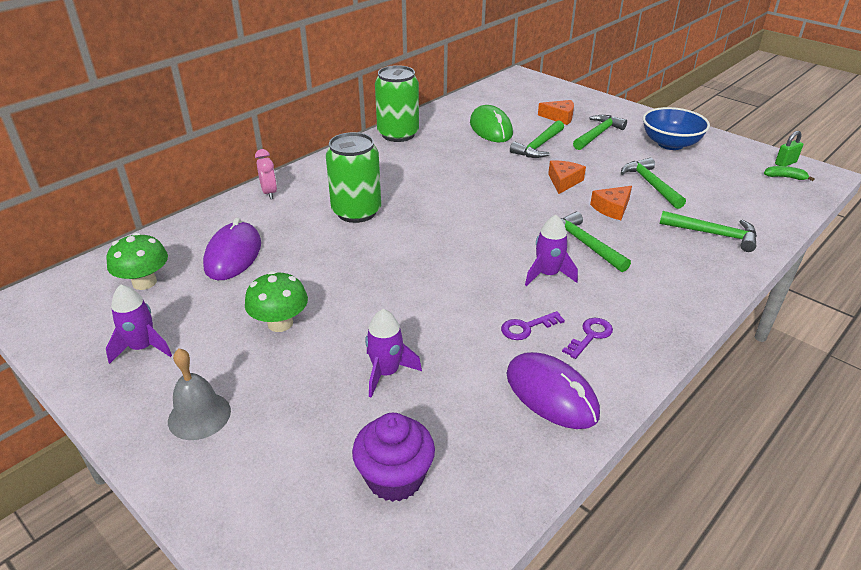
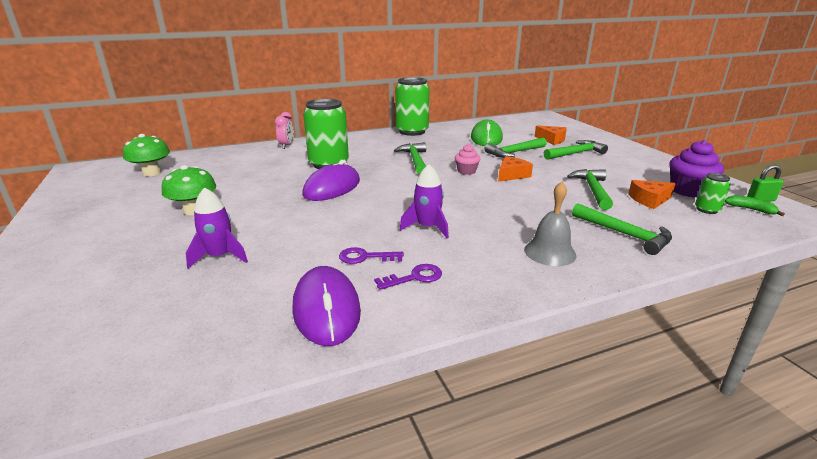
camera: 25 degrees right, 10 degrees down
(143, 347) = (100, 203): purple rocket -> none
(199, 415) = (71, 246): grey bell -> grey bell (550, 252)
(233, 255) = (220, 170): purple mouse -> purple mouse (332, 188)
(395, 478) = (126, 327): purple cupcake -> purple cupcake (688, 191)
(515, 187) = (466, 171): none -> pink cupcake
(585, 244) = (484, 215): green hammer -> green hammer (415, 160)
(612, 208) = (537, 198): orange cheese -> orange cheese (649, 200)
(670, 144) = (641, 169): blue bowl -> none
(754, 186) = (707, 210): none -> green can

